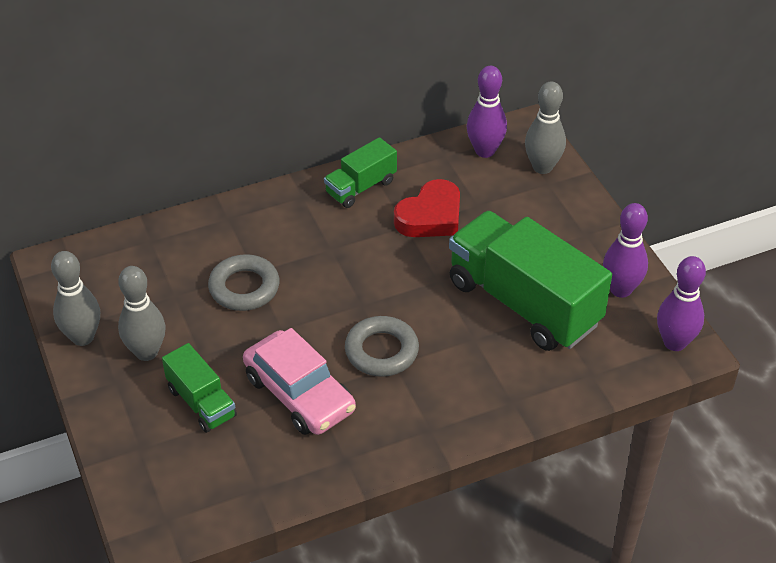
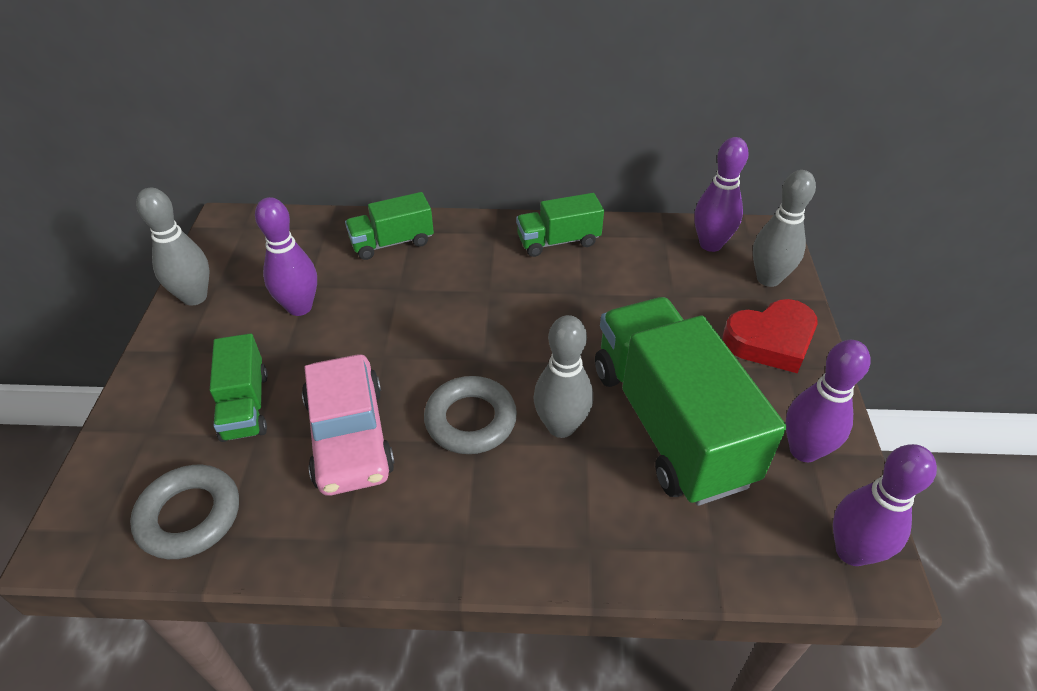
camera: 25 degrees right, 0 degrees up
(146, 352) = (237, 332): grey bowling pin -> grey bowling pin (561, 426)
(182, 314) = (299, 307): none -> purple bowling pin
(219, 234) = (392, 242): none -> green truck
(244, 287) = (377, 301): grey ring -> grey ring (189, 516)
(430, 216) = (614, 291): red heart -> red heart (771, 341)

